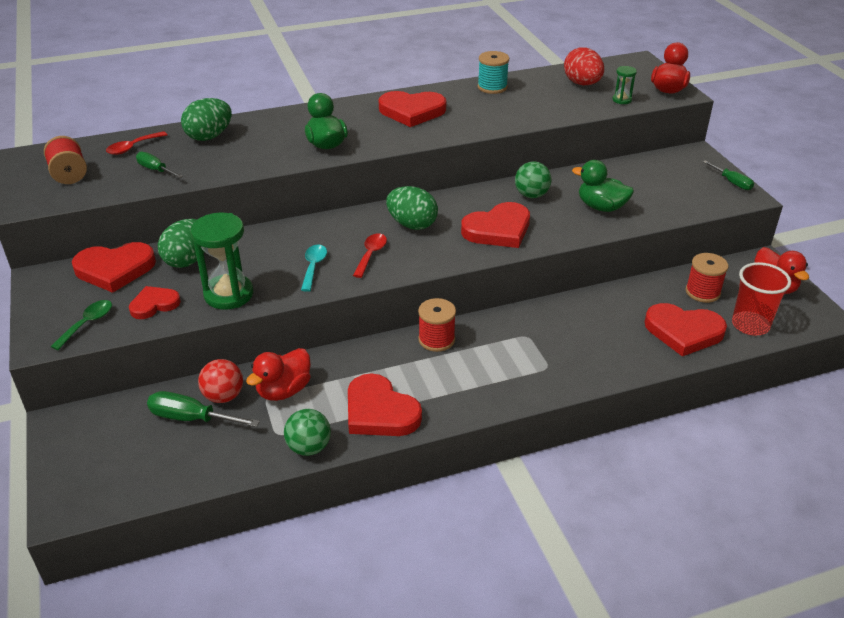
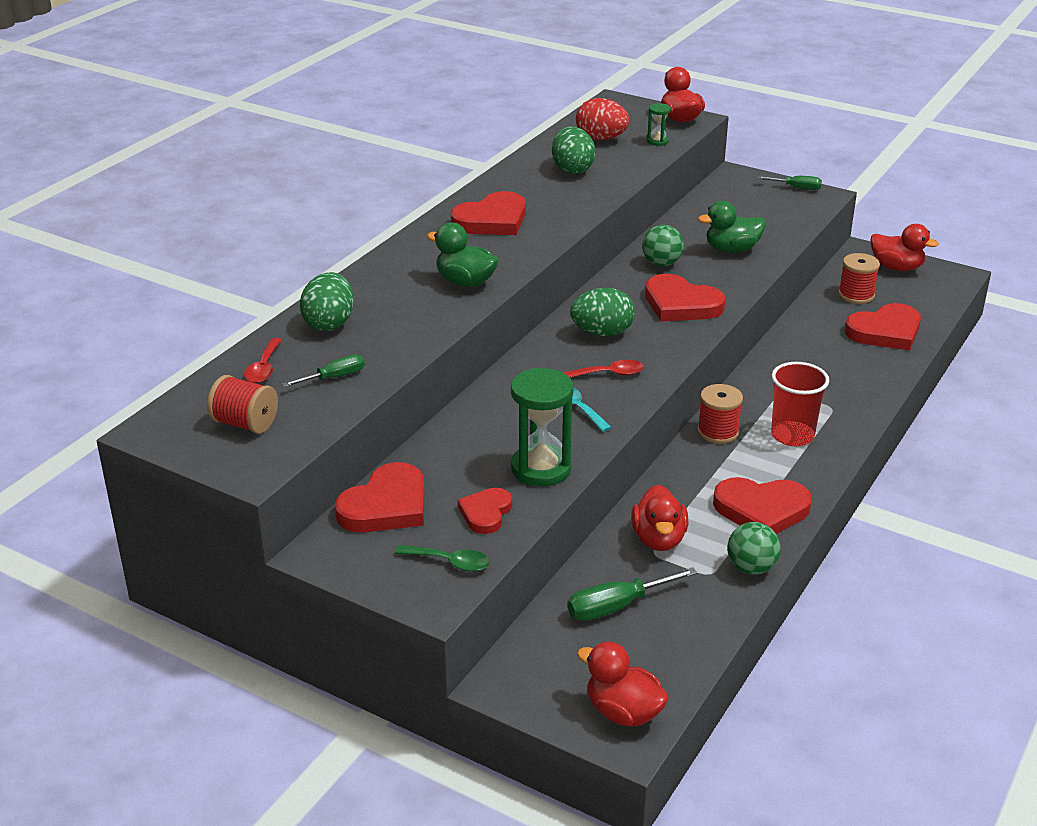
camera: 40 degrees left, 5 degrees down
(87, 323) = (450, 562): green spoon -> green spoon turned 120 degrees clockwise
(88, 489) = (623, 712): none -> red duck
(155, 170) = (334, 377): green screwdriver -> green screwdriver turned 150 degrees clockwise
(188, 260) = (446, 461): green egg -> green egg (572, 169)
(223, 396) = (615, 574): red ball -> none
(371, 254) = (609, 374): red spoon -> red spoon turned 105 degrees clockwise
(492, 87) = (527, 170): turquoise spool -> none
(498, 229) = (681, 304): red heart -> red heart turned 105 degrees clockwise
(750, 325) = (921, 304): red cup -> red cup (792, 435)

